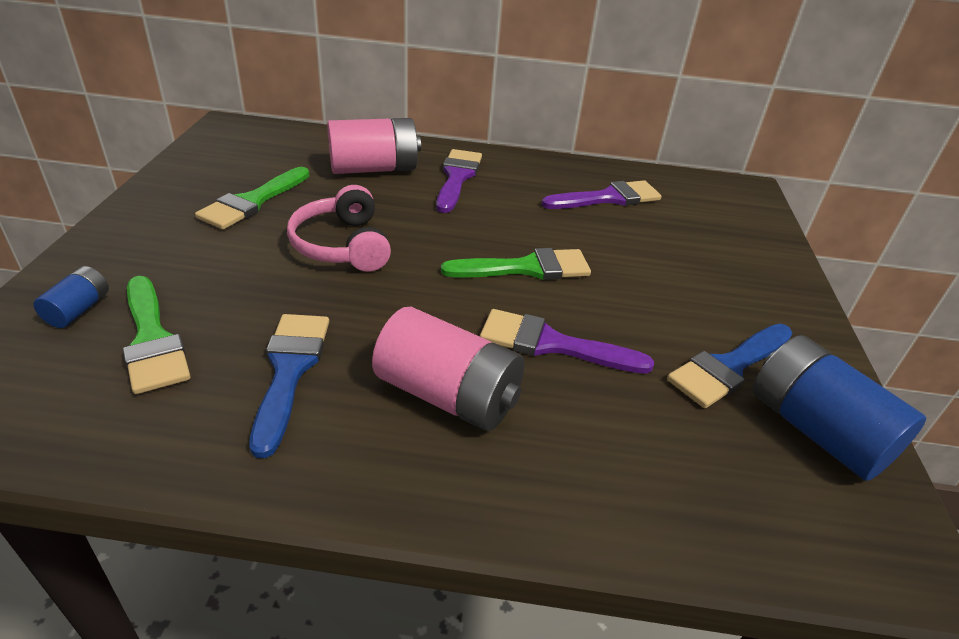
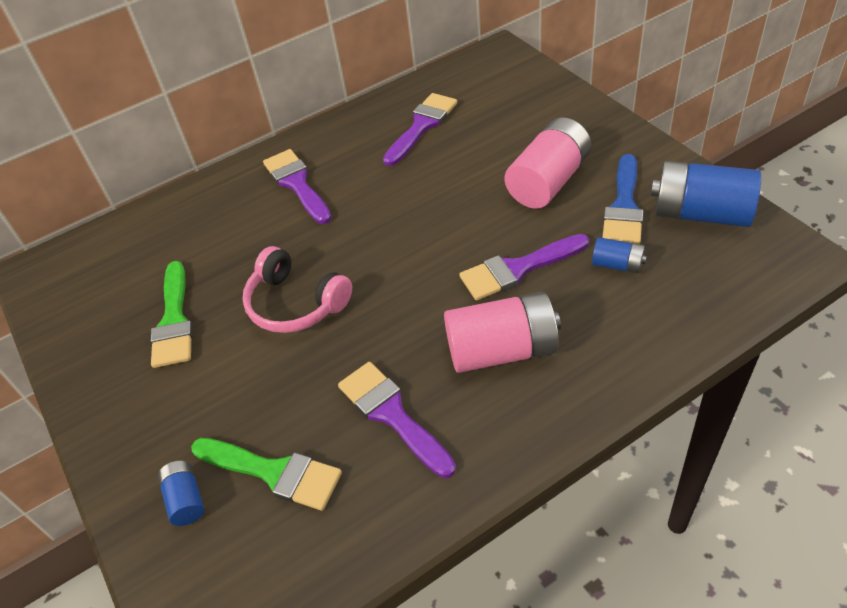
camera: 30 degrees left, 10 degrees up
(290, 370) = (392, 414): blue brush -> purple brush
(374, 169) = (224, 222): pink battery -> pink battery (548, 181)
(526, 268) = (438, 225): green brush -> none
(658, 409) = (617, 264): none -> blue battery

